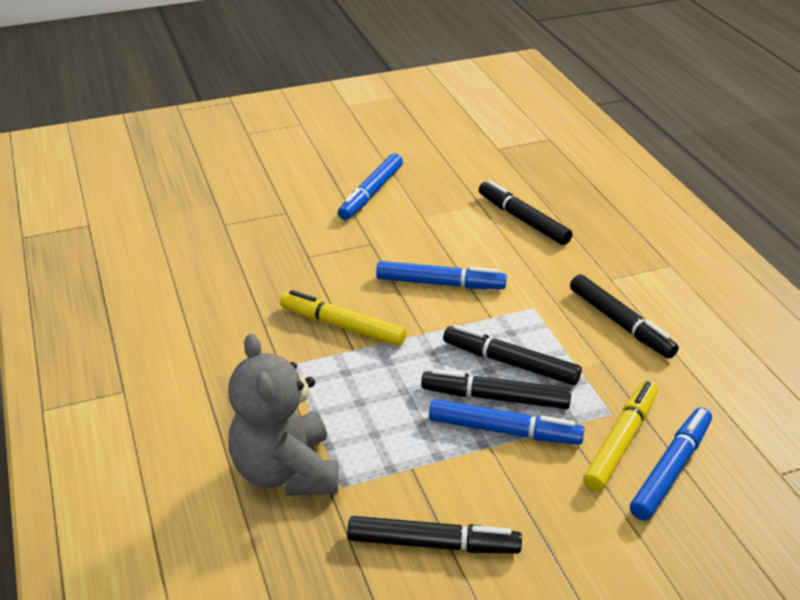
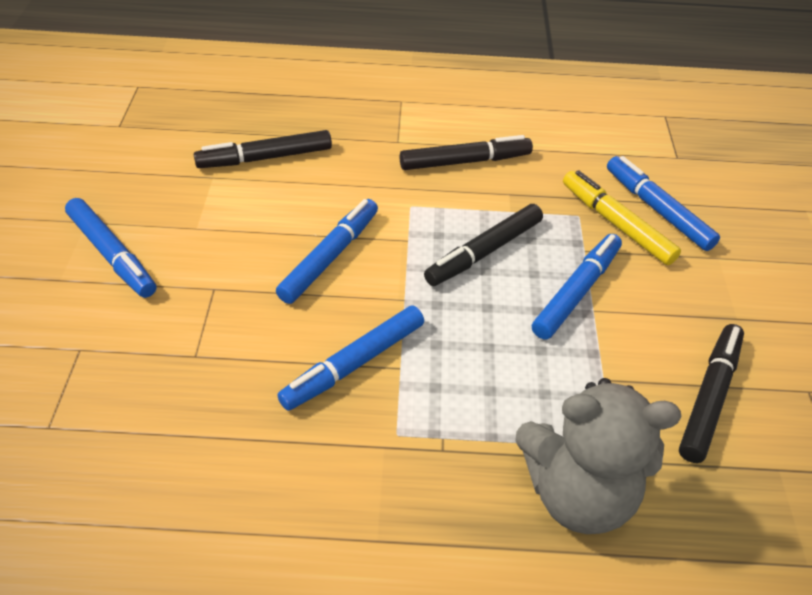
camera: 70 degrees left, 10 degrees up
(343, 326) = (354, 364): yellow marker -> blue marker
(495, 398) = (529, 281): black marker -> none

